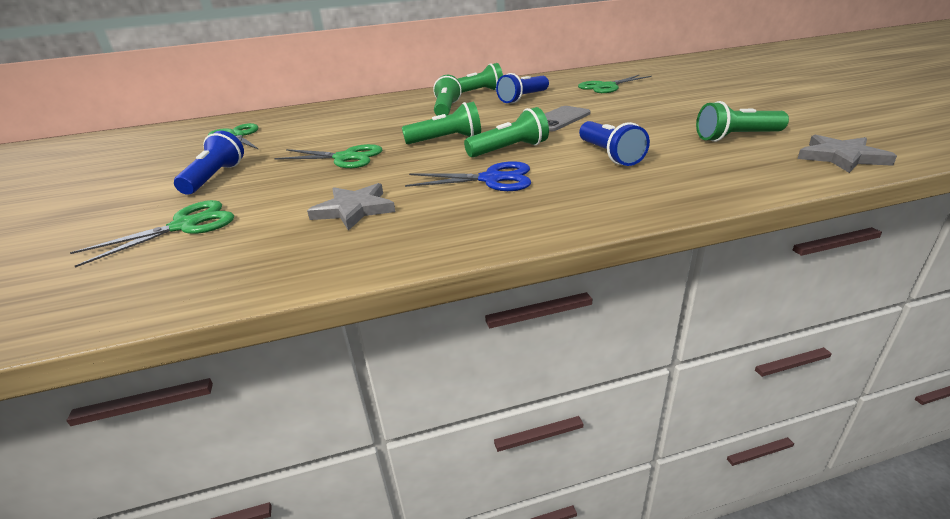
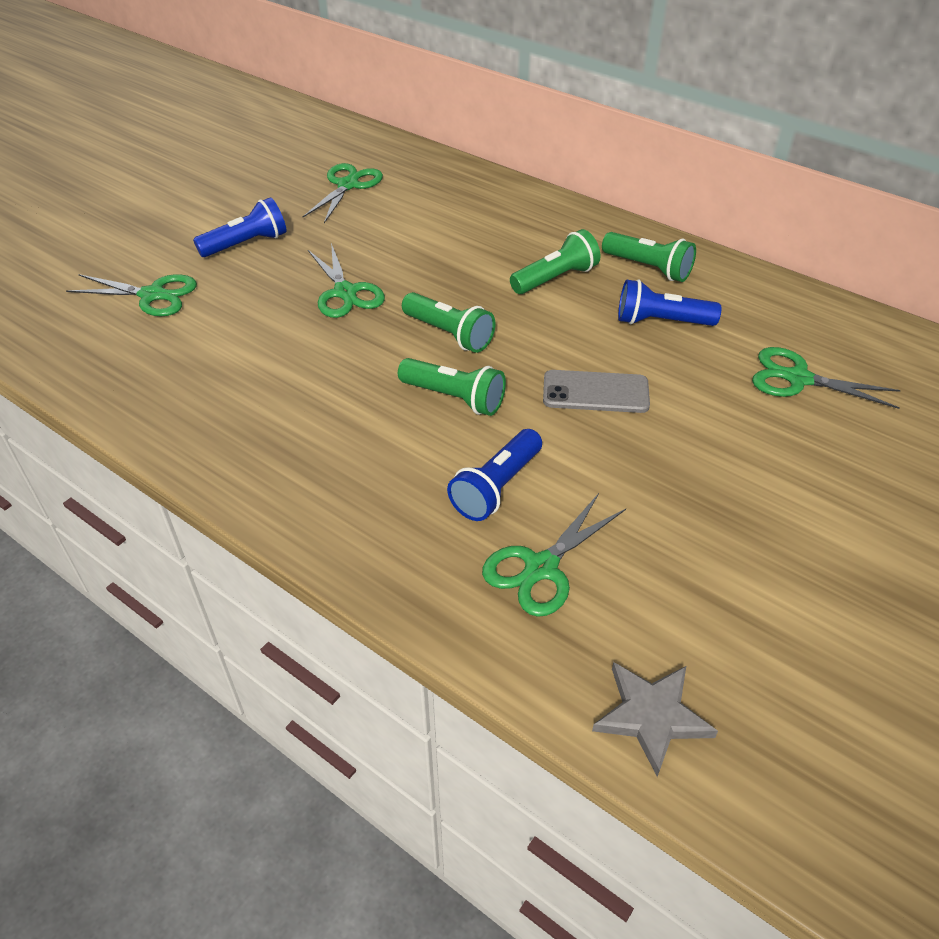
camera: 50 degrees right, 15 degrees up
(354, 209) = (236, 370): grey star -> none
(491, 179) = (361, 423): blue scissors -> none
(695, 158) = (541, 568): none -> green scissors
(736, 137) = (657, 589): green flashlight -> none

